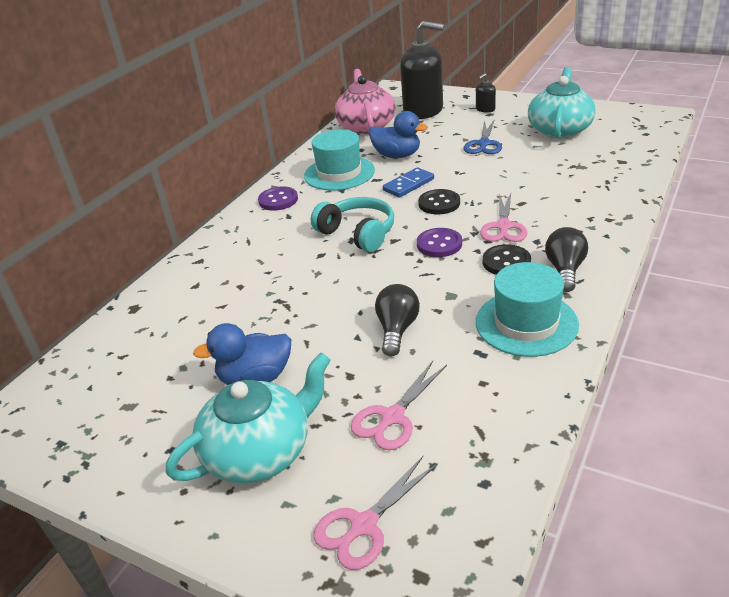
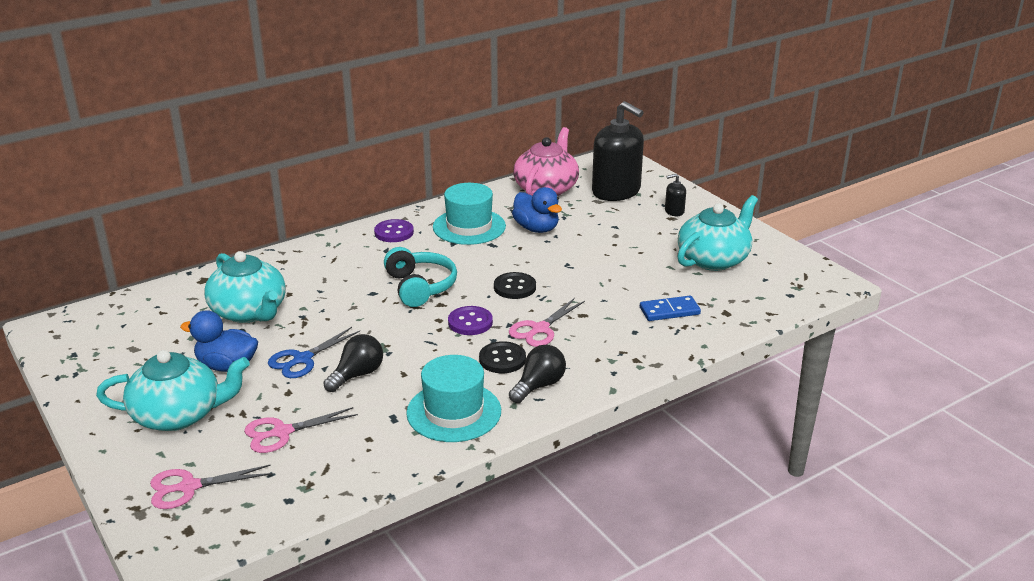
camera: 25 degrees right, 5 degrees down
(219, 318) = (249, 312): none -> turquoise teapot
(408, 185) = (511, 260): blue domino -> blue domino (669, 311)
(483, 144) = (625, 246): blue scissors -> blue scissors (302, 359)

